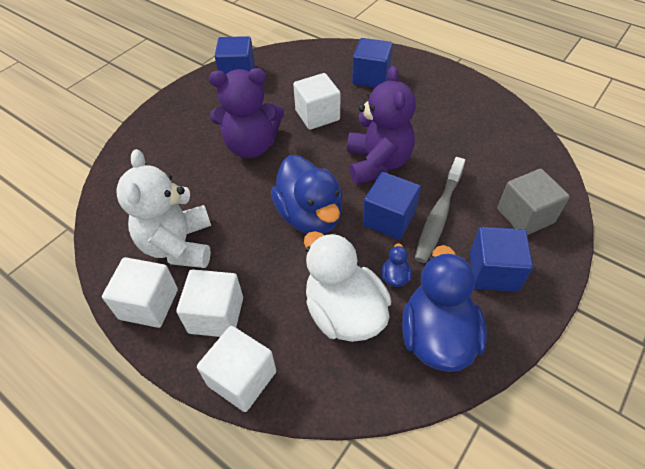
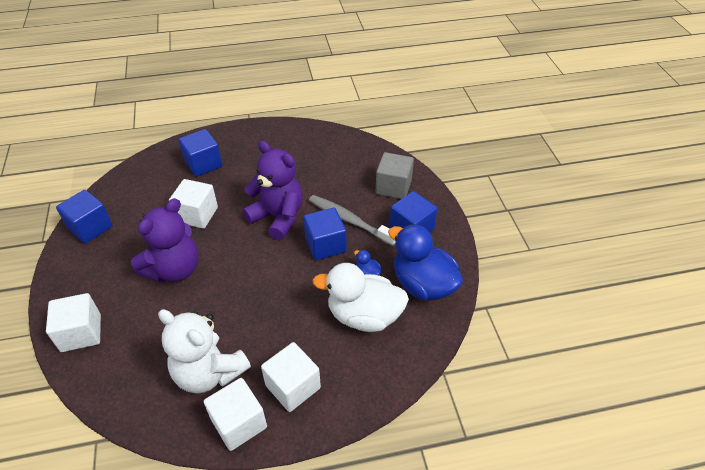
camera: 50 degrees left, 5 degrees down
(242, 378) = (353, 402): white cube -> white cube (81, 333)
(310, 216) = (275, 281): blue duck -> none
(439, 215) = (350, 220): grey toothbrush -> grey toothbrush turned 150 degrees clockwise

